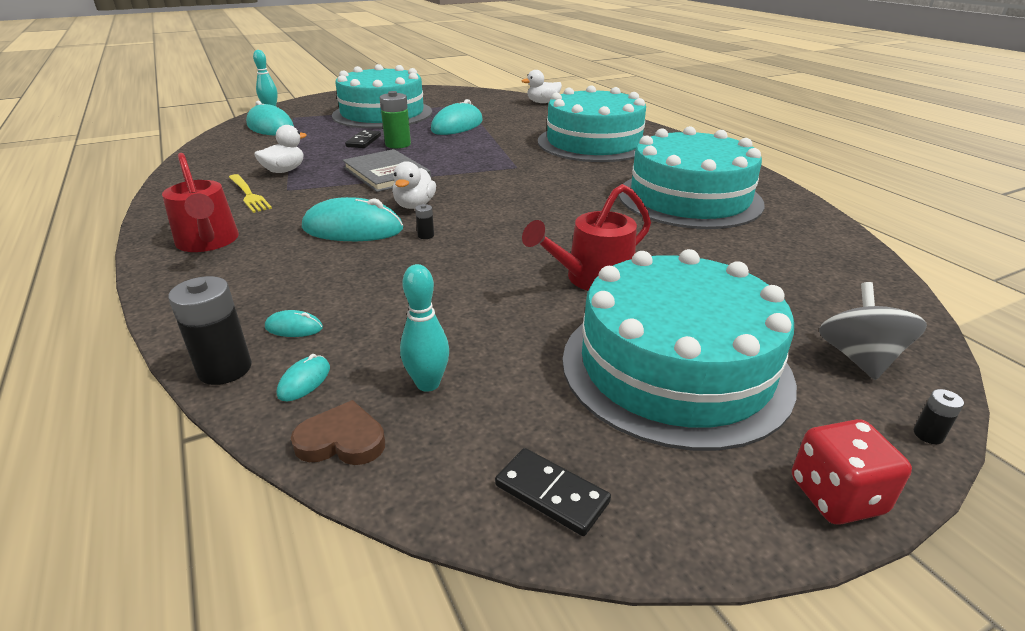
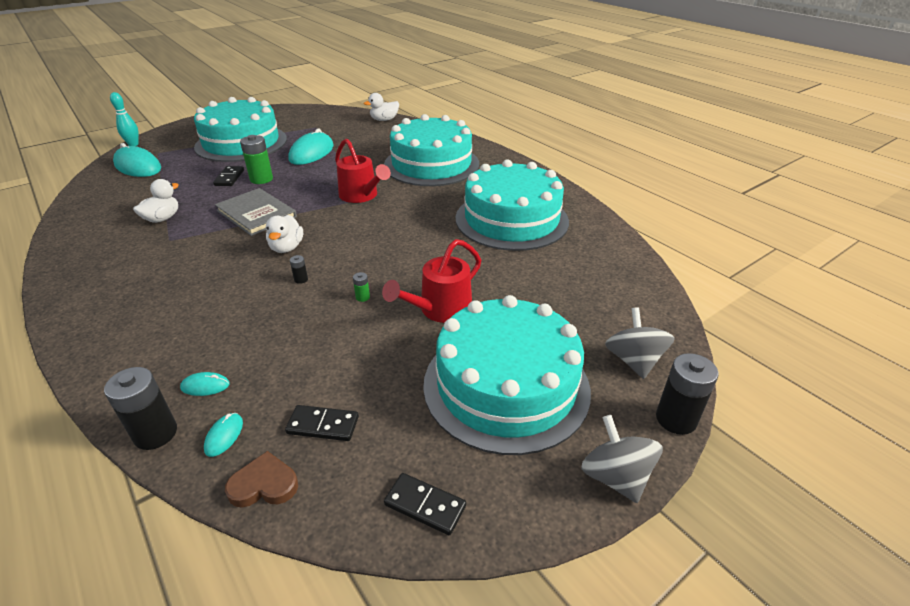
camera: 10 degrees left, 5 degrees up
(209, 242) = (110, 306): red watering can -> red watering can (361, 196)
(248, 194) = (135, 249): yellow fork -> none
(353, 229) = (237, 278): turquoise mouse -> none
(428, 384) = (323, 425): turquoise bowling pin -> black domino
(496, 258) = (362, 297): none -> green battery
(836, 496) = (615, 477): red dice -> grey spinning top
(928, 435) = (676, 419): black battery -> black battery, size x2.17

